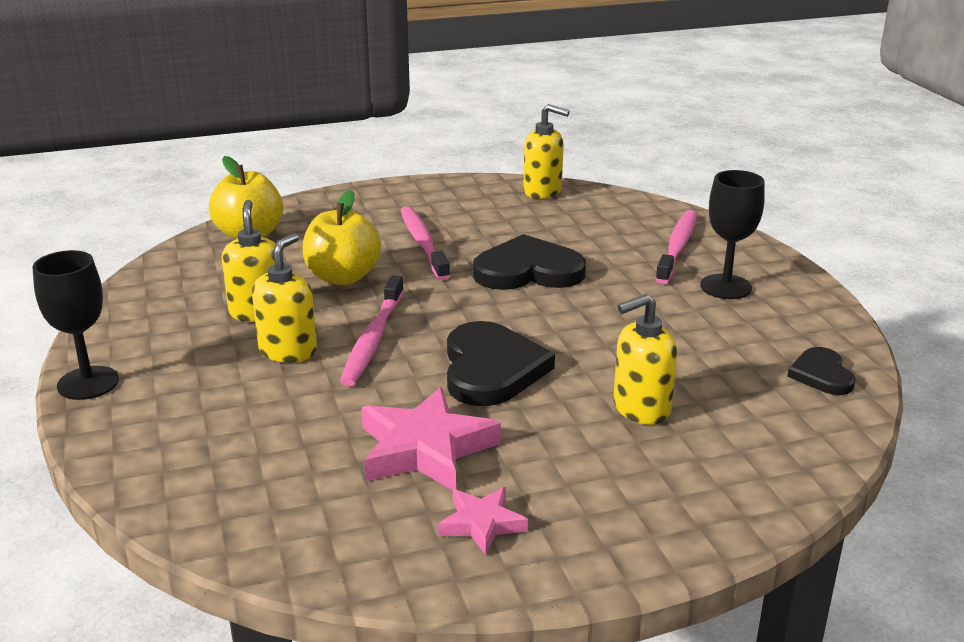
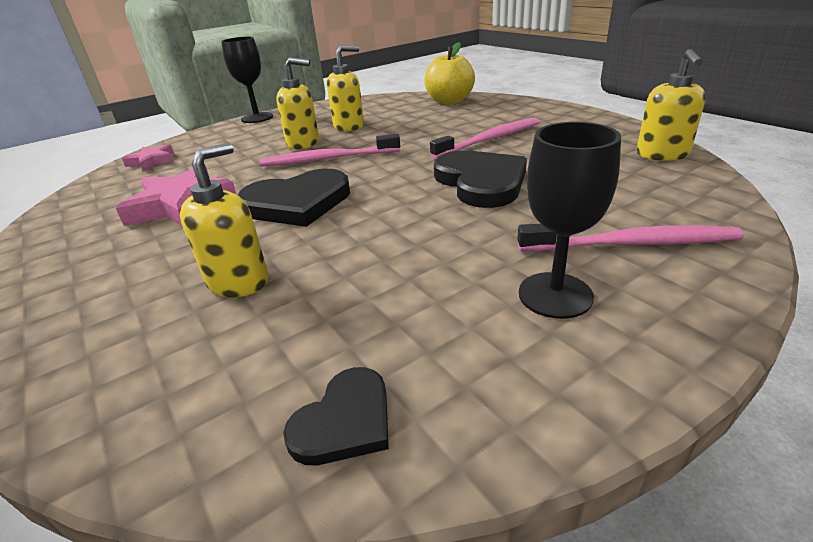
camera: 75 degrees right, 5 degrees up
(342, 277) = (411, 132): yellow apple -> none
(481, 524) = (80, 243): pink star -> pink star (152, 161)
(641, 409) = (239, 281): yellow soap dispenser -> yellow soap dispenser turned 75 degrees clockwise
(821, 374) = (344, 421): black heart -> black heart turned 150 degrees clockwise

